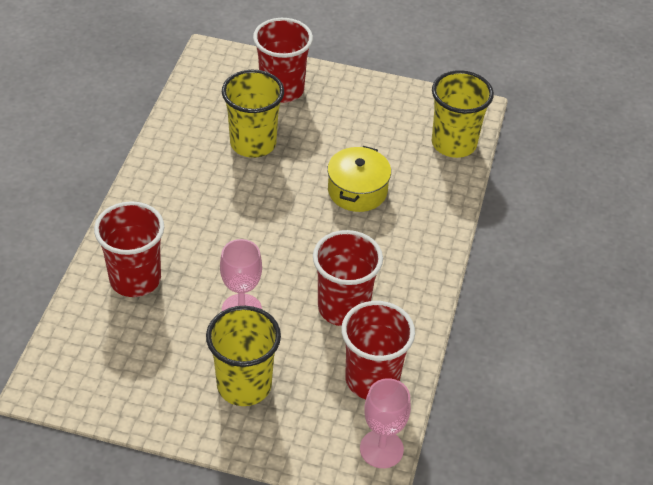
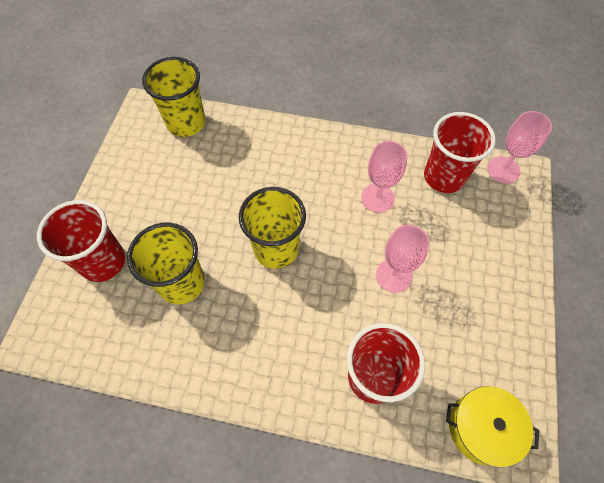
camera: 90 degrees left, 15 degrees up
(244, 385) = (472, 266): yellow cup -> yellow cup (276, 249)
(343, 308) = (377, 198): red cup -> pink goblet
(357, 190) = (244, 192): yellow pot -> yellow pot (481, 428)

